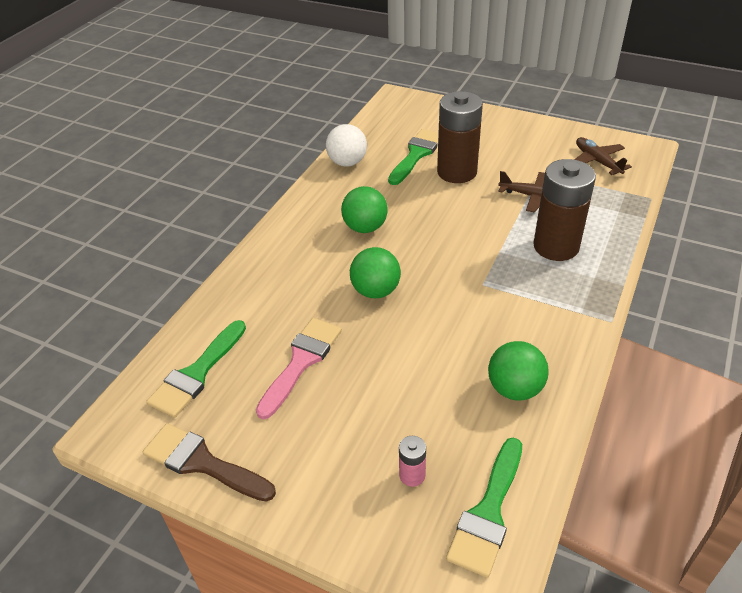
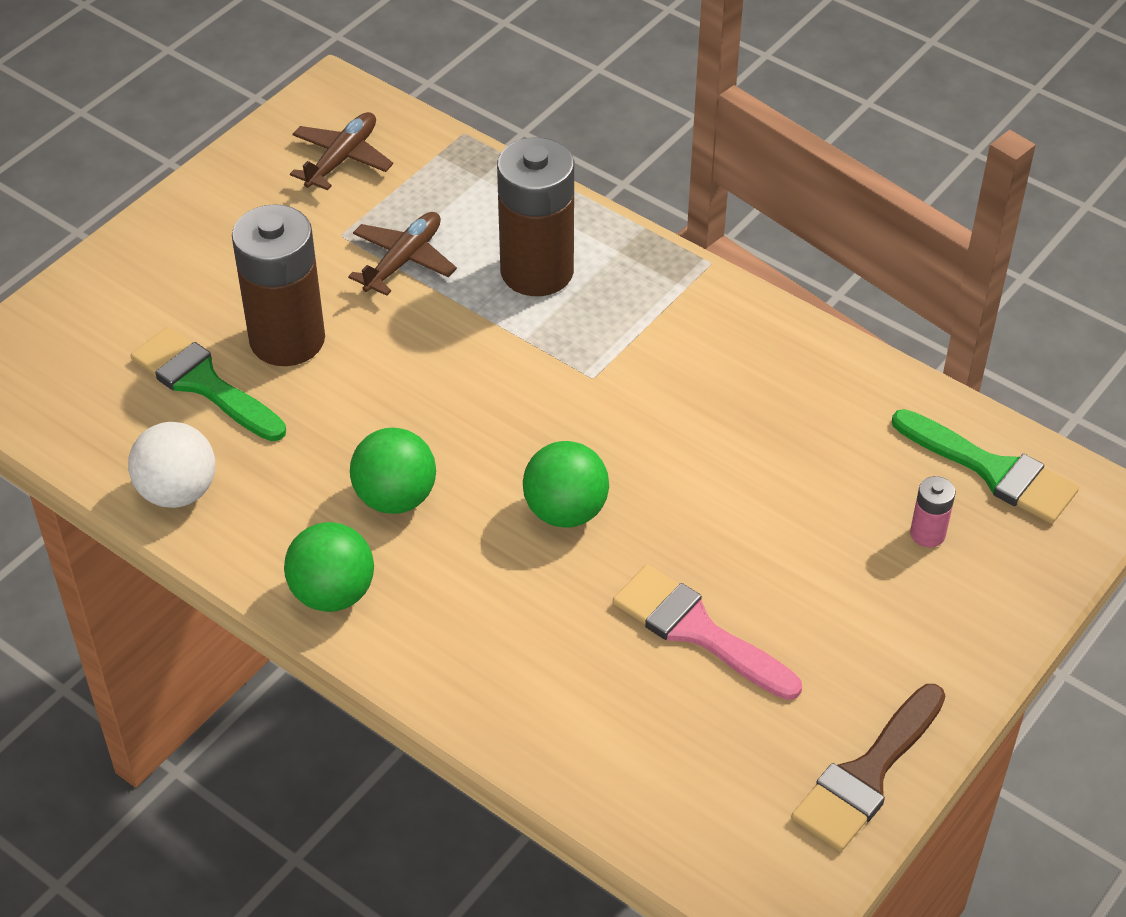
camera: 80 degrees left, 5 degrees up
(197, 373) = (687, 776): green brush -> none
(514, 388) = (807, 395): green ball -> green ball (332, 593)
(597, 161) = (342, 159): brown plane -> brown plane turned 135 degrees clockwise

